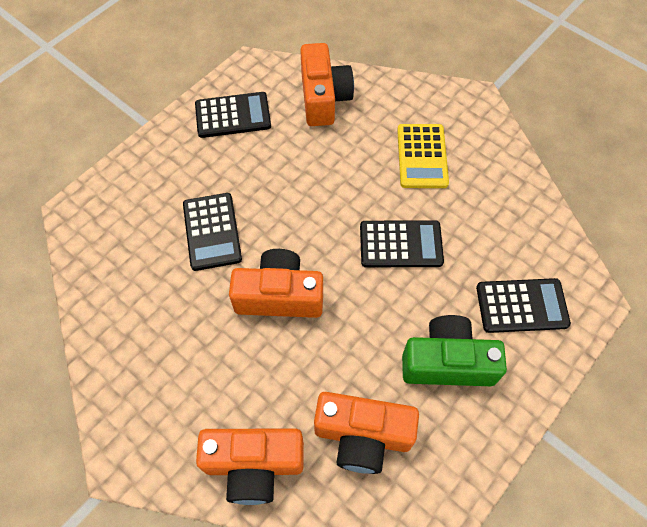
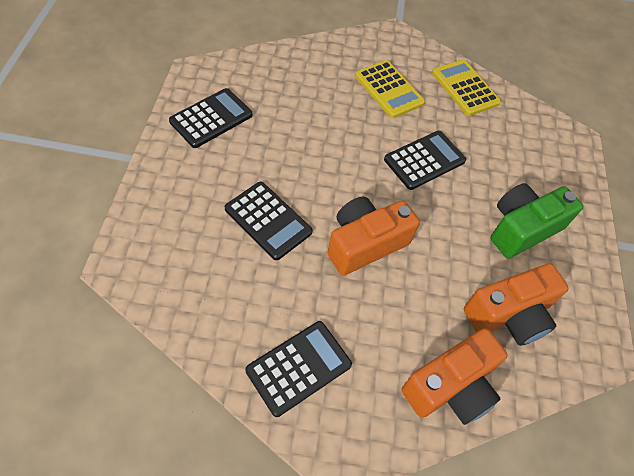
camera: 40 degrees left, 5 degrees down
(323, 98) = (278, 75): orange camera -> none
(507, 189) = (465, 88): none -> yellow calculator
(521, 306) = (537, 164): black calculator -> black calculator (298, 367)

